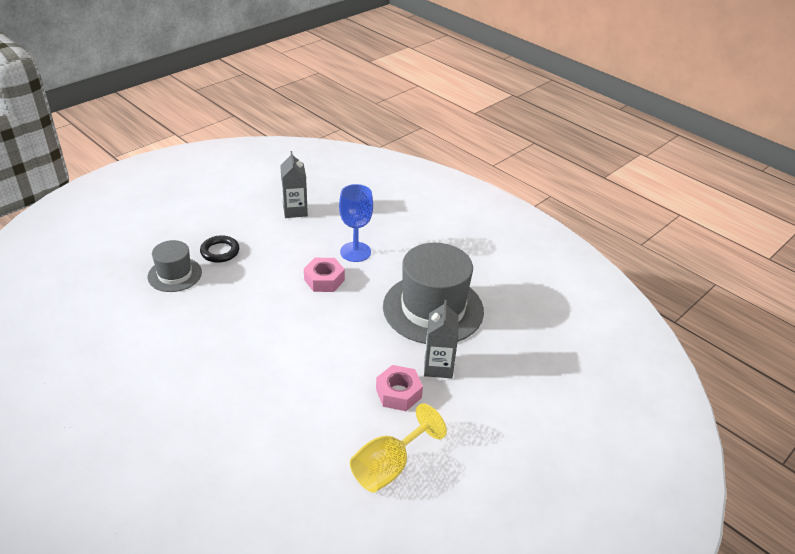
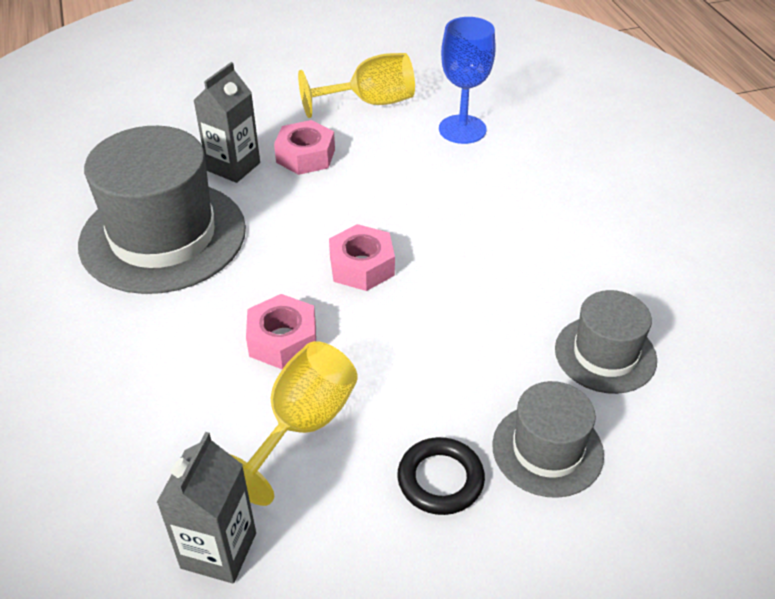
camera: 150 degrees left, 5 degrees up
(151, 324) = (605, 354): none -> grey hat
(290, 252) = (302, 426): none -> yellow goblet
(308, 328) = (362, 266): none -> pink nut
(355, 252) = (185, 380): blue goblet -> blue goblet (462, 129)

